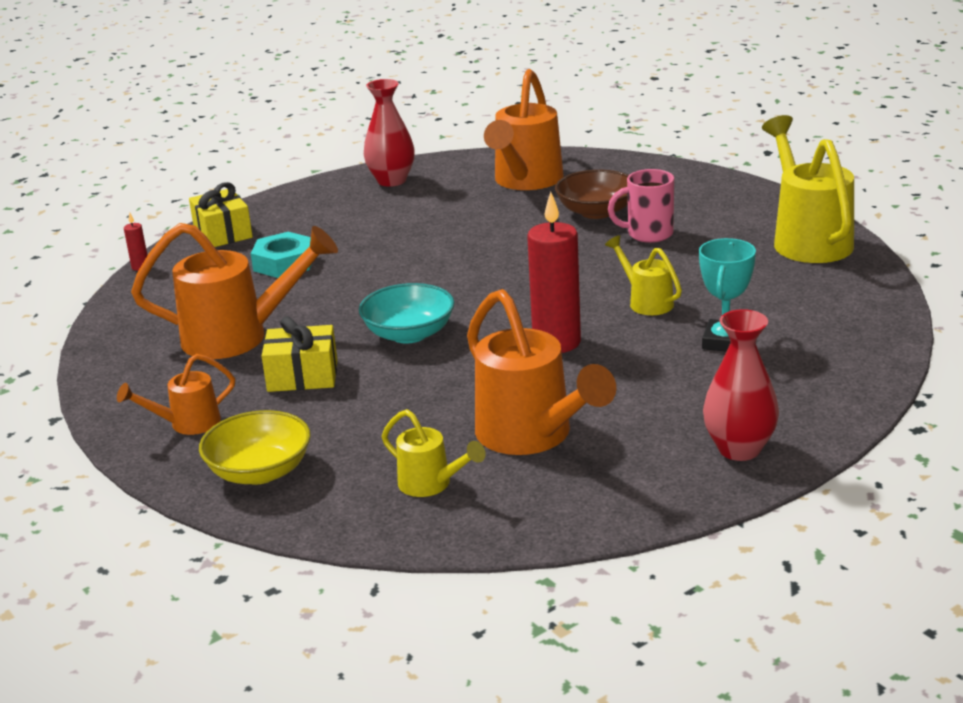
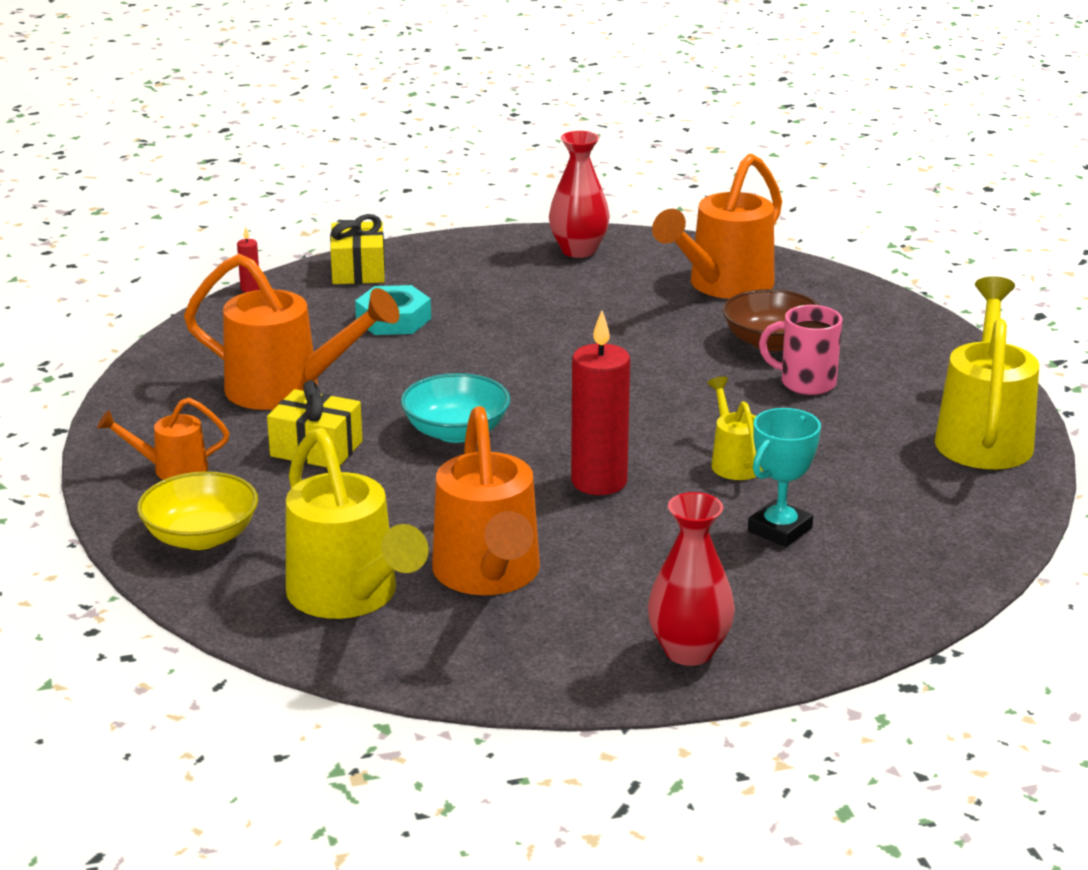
camera: 20 degrees right, 0 degrees up
(431, 484) = (350, 597): yellow watering can -> yellow watering can, size x1.91

